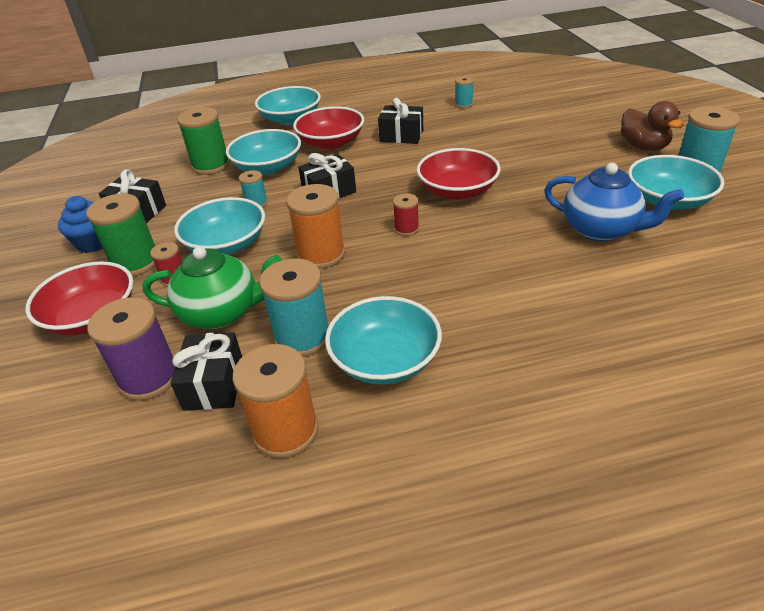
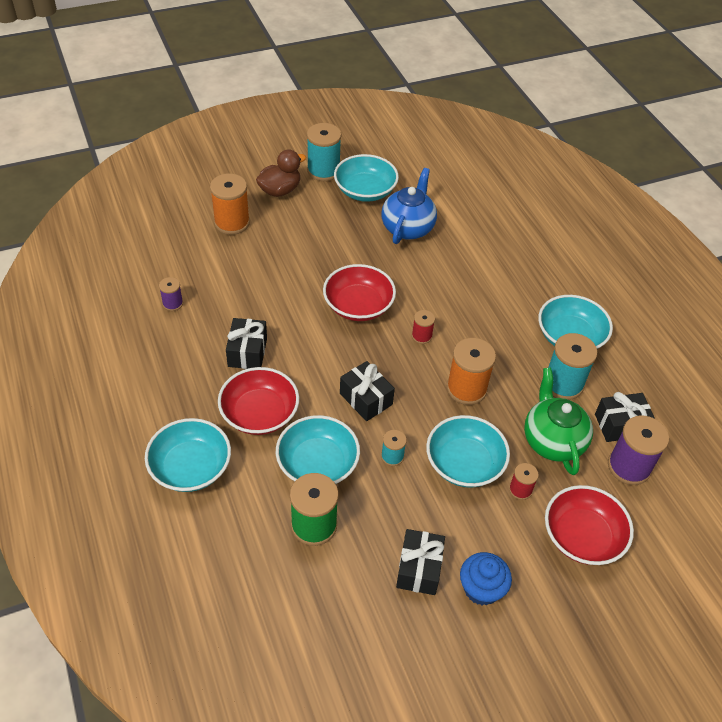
camera: 105 degrees left, 10 degrees up
(136, 262) = (505, 532): green spool -> none
(285, 431) = (641, 378): orange spool -> orange spool (232, 223)
(463, 104) = (172, 303): turquoise spool -> purple spool

